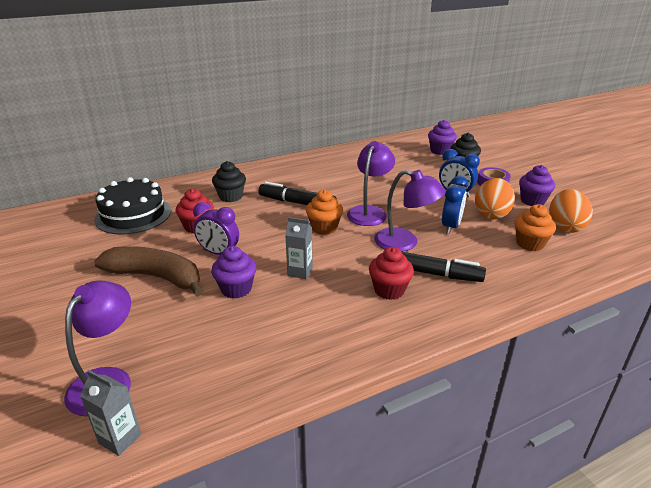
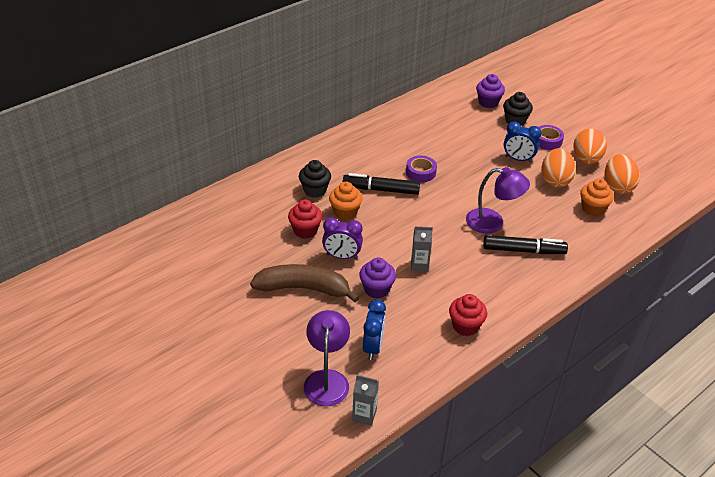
camera: 15 degrees left, 10 degrees up
(133, 215) = (236, 225): black cake -> none
(324, 228) = (419, 216): orange cupcake -> orange cupcake (345, 212)
(346, 194) = (420, 172): none -> purple tape
(369, 212) = (450, 192): purple lamp -> none
(389, 290) = (496, 271): red cupcake -> red cupcake (465, 326)
(451, 226) = (525, 199): blue clock -> blue clock (373, 347)
(532, 201) = (586, 159): purple cupcake -> orange egg

